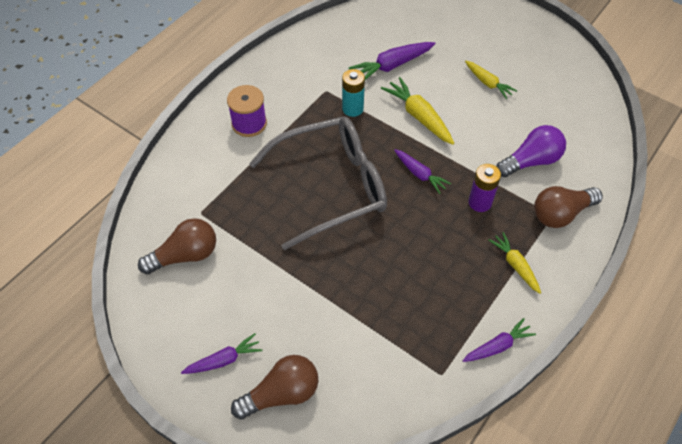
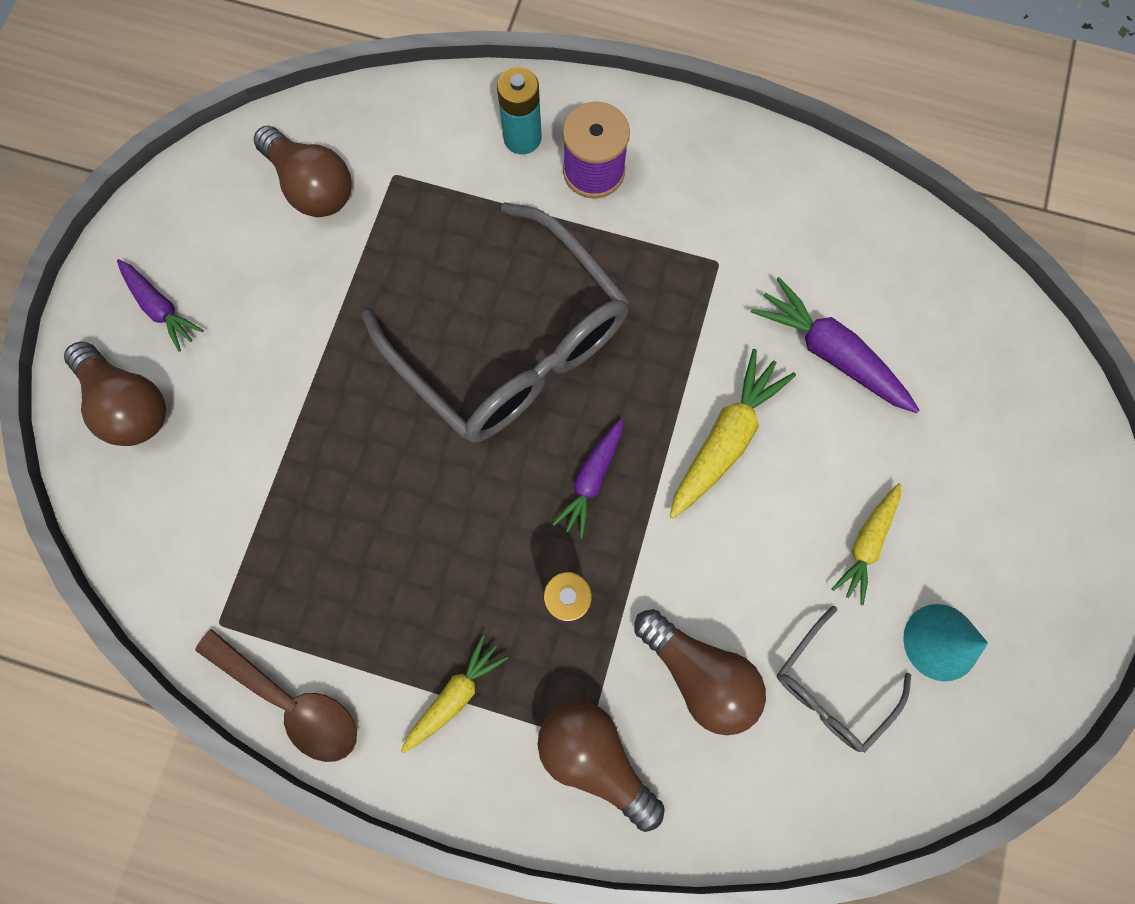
camera: 70 degrees right, 20 degrees up
(352, 109) = (695, 320): turquoise battery -> turquoise battery (522, 138)
(497, 346) = (291, 700): purple carrot -> brown spoon
(530, 161) = (699, 672): purple light bulb -> brown light bulb
(540, 73) = (941, 642): none -> turquoise cone
(550, 116) = (831, 687): none -> grey glasses

